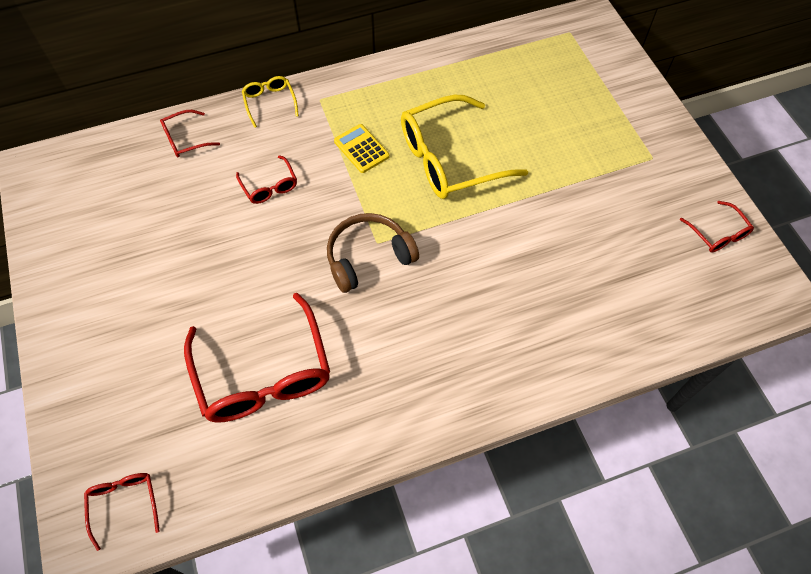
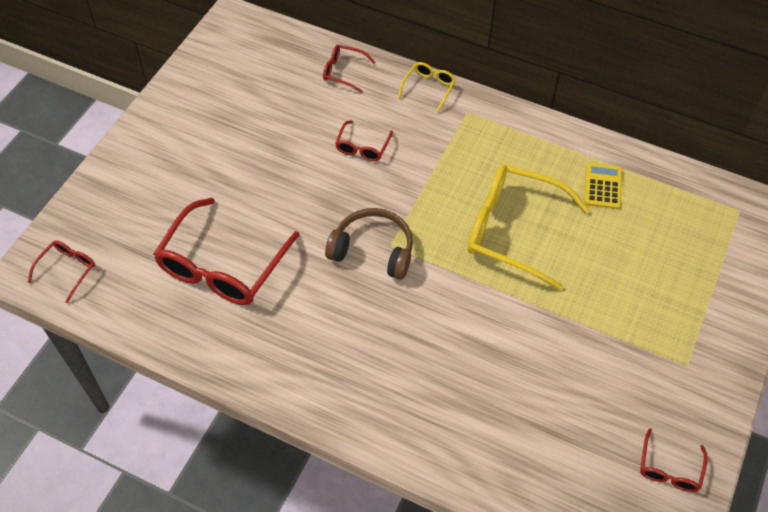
camera: 45 degrees right, 5 degrees down
(361, 149) = (456, 171): yellow calculator -> yellow calculator (602, 186)

